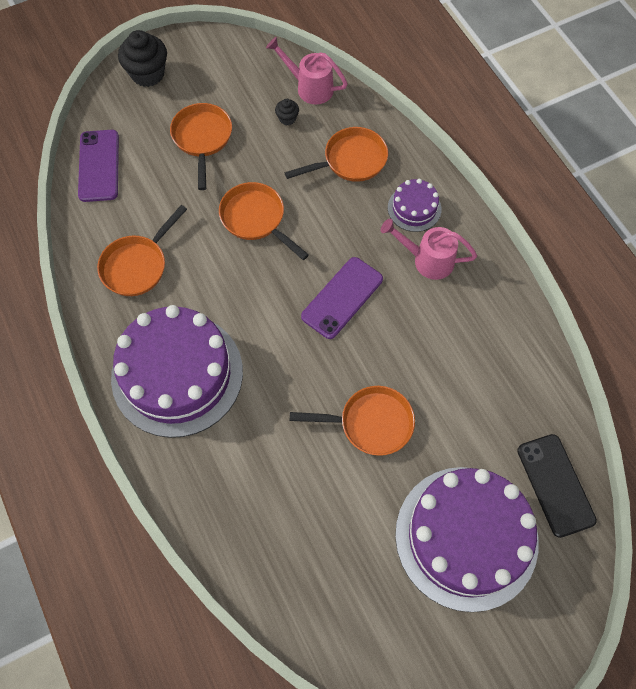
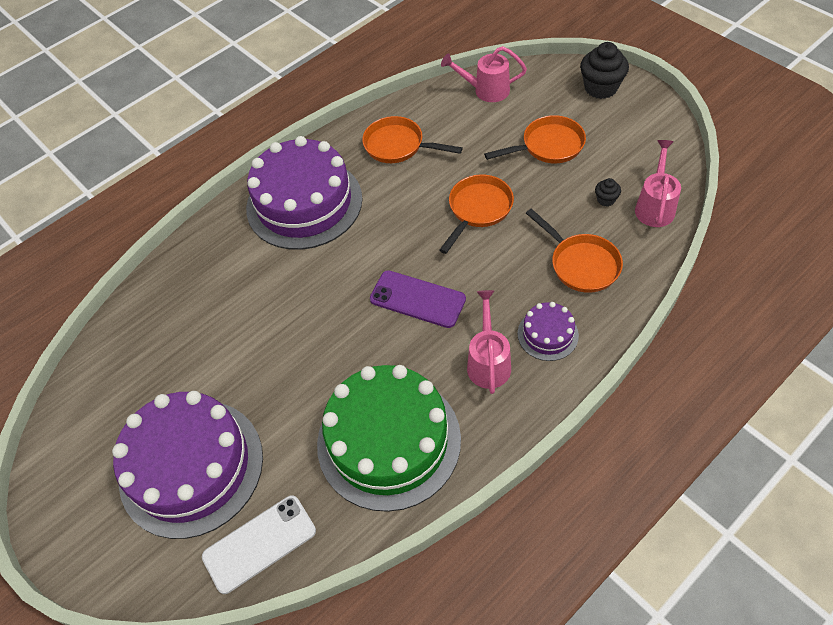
camera: 80 degrees right, 10 degrees down
(99, 166) = (486, 90): purple phone -> pink watering can
(371, 423) = (291, 357): orange pan -> none
(483, 358) = (388, 441): none -> green cake
(555, 485) = (259, 544): black phone -> white phone

